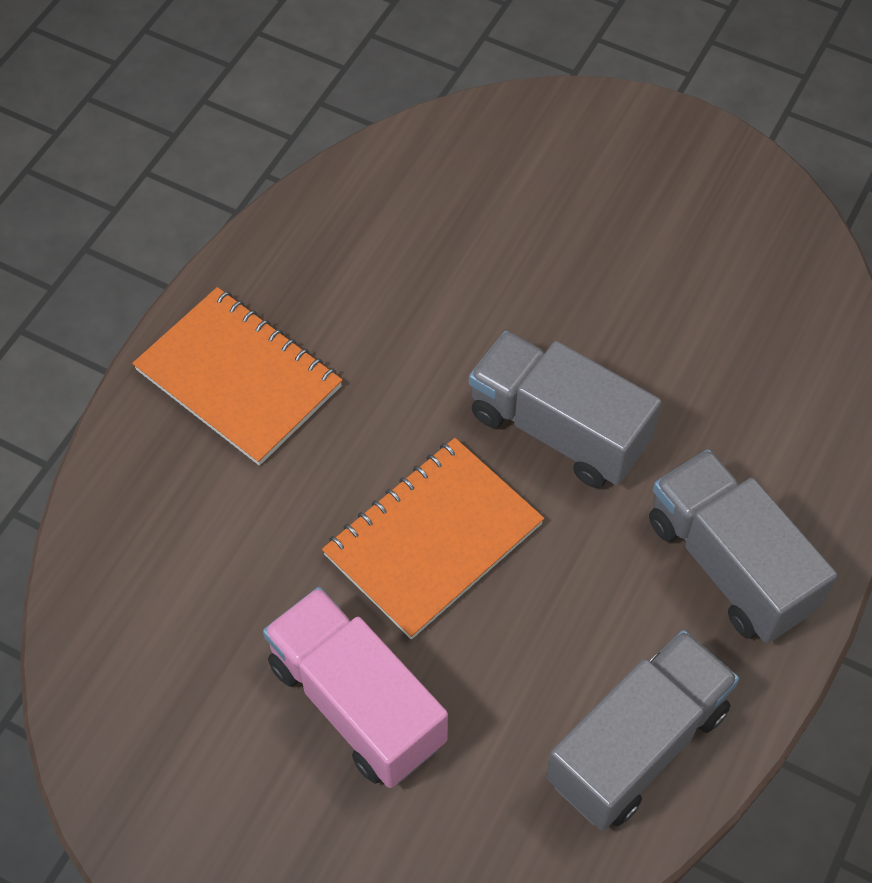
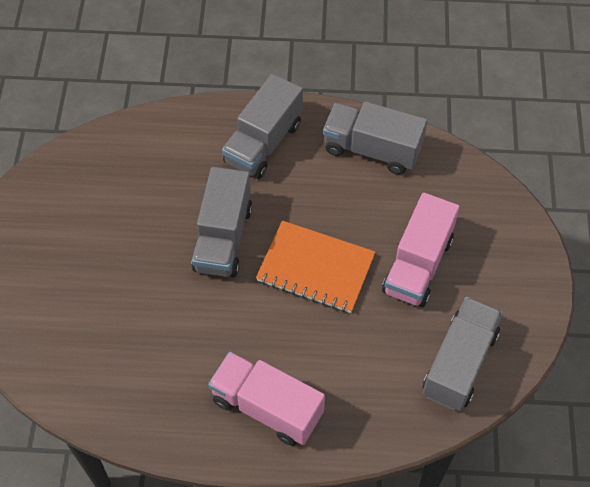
camera: 115 degrees left, 0 degrees up
(146, 676) = (459, 363): none -> grey truck
(239, 378) = (267, 407): orange notebook -> pink truck

